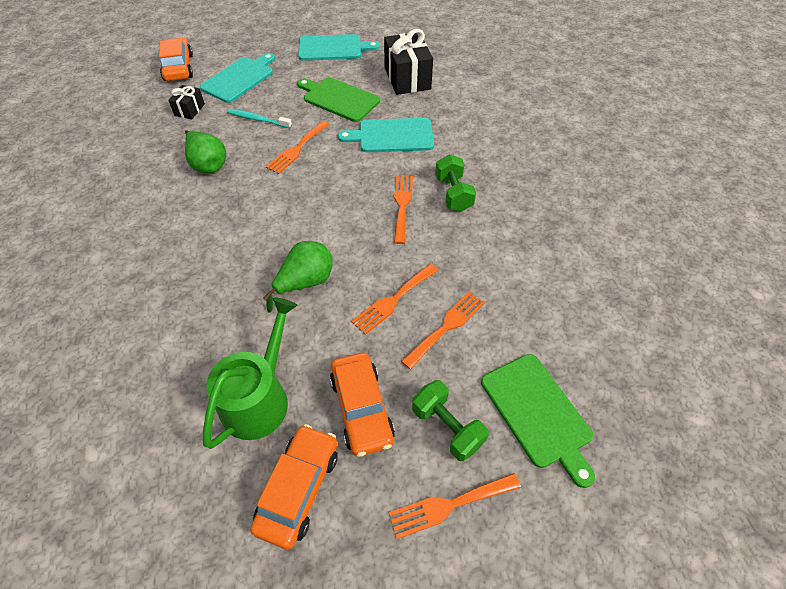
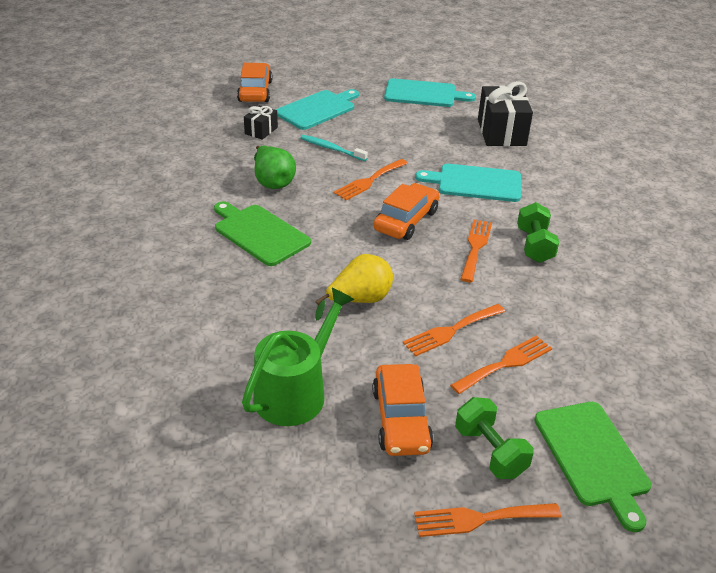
camera: 10 degrees right, 15 degrees down
(298, 488) = (324, 475): orange car -> orange car (406, 220)
(305, 282) = (359, 300): green pear -> yellow pear
(339, 99) = (422, 141): green cutting board -> green cutting board (259, 233)

